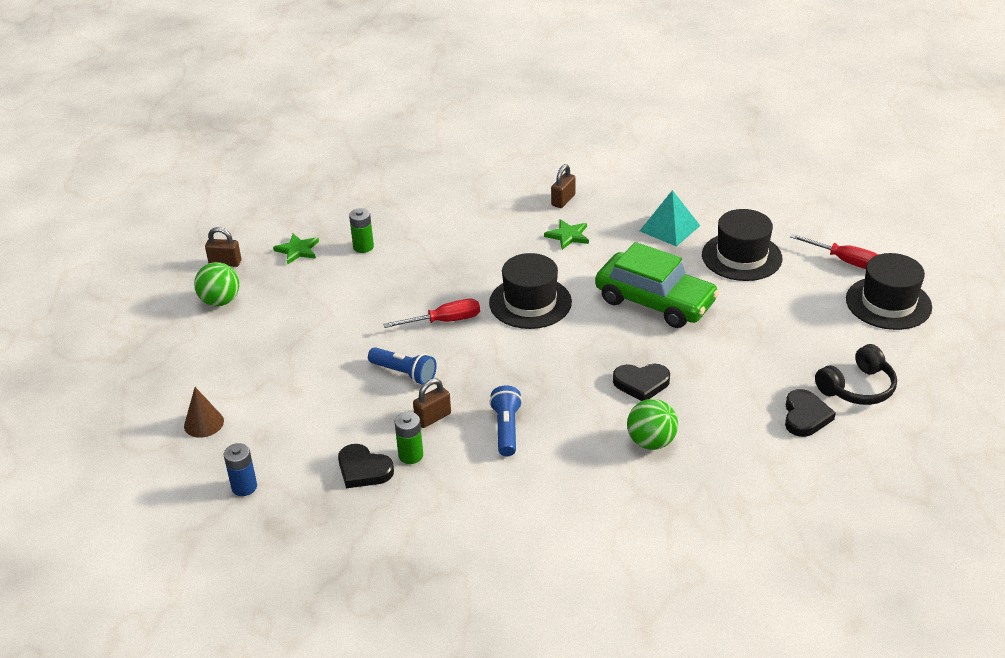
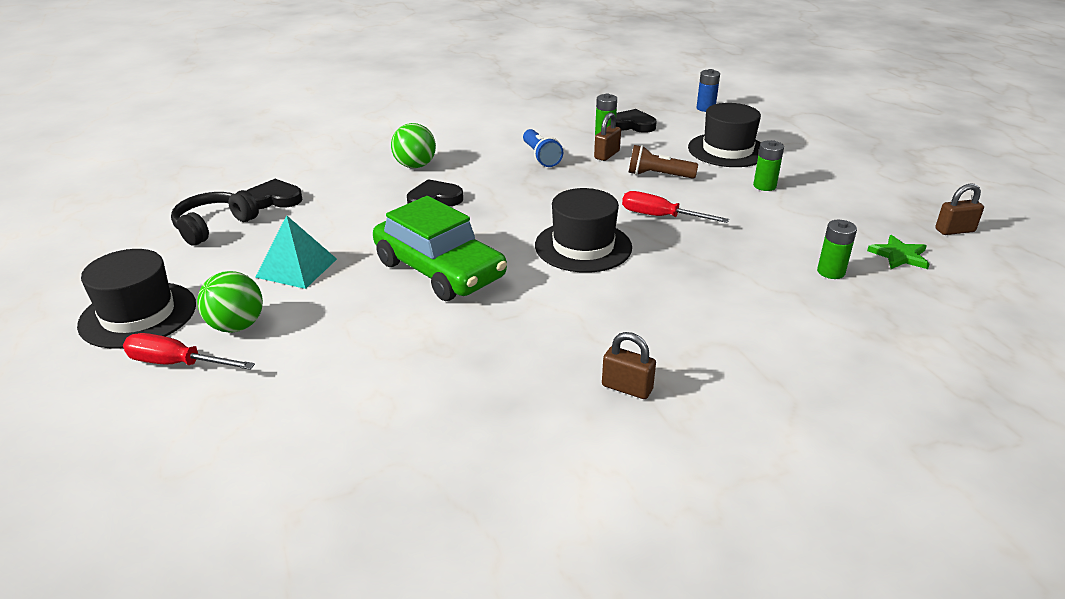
camera: 160 degrees right, 5 degrees down
(204, 423) = (780, 129): brown cone -> none
(220, 301) = (899, 198): green ball -> green ball (236, 326)
(318, 339) = (764, 186): none -> green battery
(404, 374) = (658, 175): blue flashlight -> brown flashlight
(444, 321) = (660, 217): red screwdriver -> red screwdriver turned 60 degrees clockwise
(563, 200) = (627, 388): brown padlock -> brown padlock turned 75 degrees counterclockwise
(568, 236) = (586, 331): green star -> none
(655, 301) = (439, 270): green car -> green car turned 150 degrees counterclockwise
(669, 228) = (443, 370): turquoise pyramid -> turquoise pyramid (297, 268)
(741, 257) = (331, 344): black hat -> black hat (727, 150)
(805, 416) = (274, 199): black heart -> black heart turned 90 degrees clockwise

